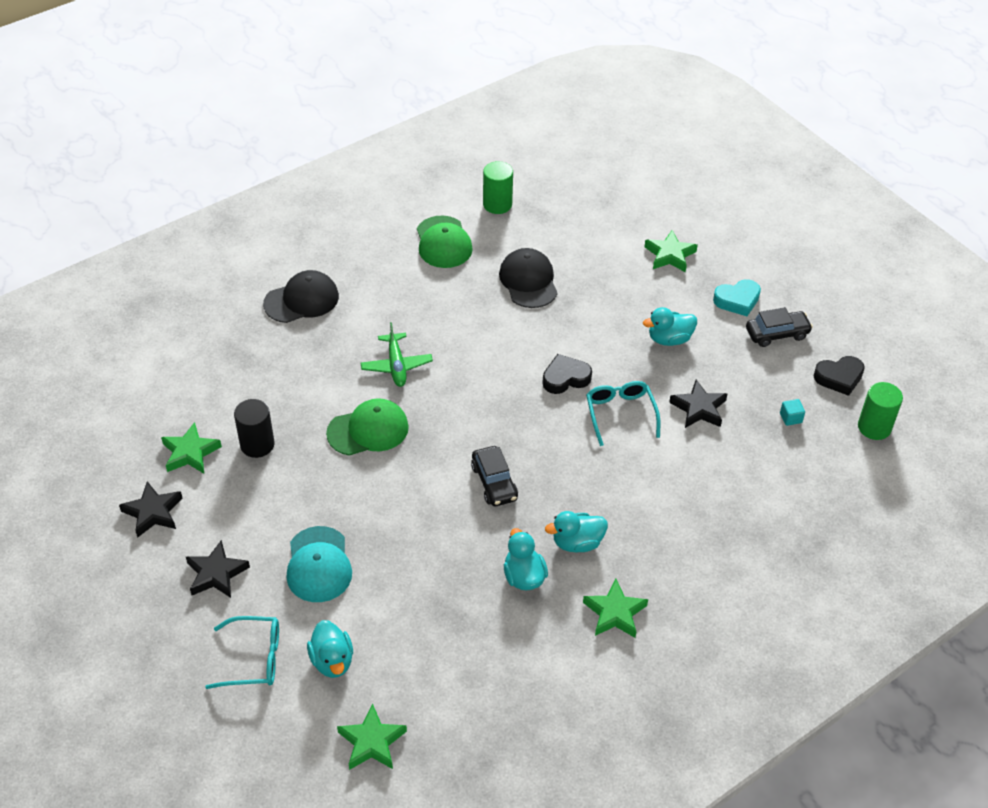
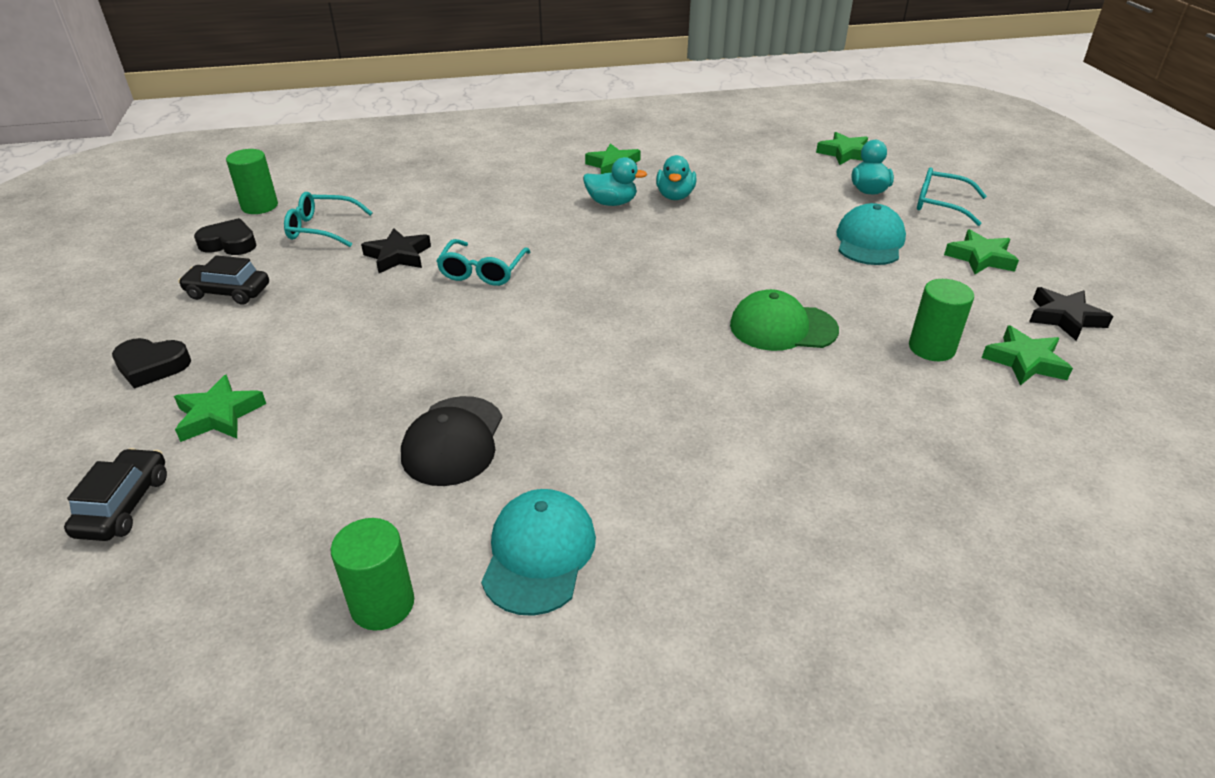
camera: 155 degrees left, 10 degrees down
(216, 574) = (980, 258): black star -> green star
(257, 444) = (931, 348): black cylinder -> green cylinder
(301, 300) = (839, 523): black cap -> none
(396, 365) = (717, 384): green plane -> none
(443, 242) = (539, 554): green cap -> turquoise cap
(494, 482) = (660, 254): black car -> black car (124, 505)
(565, 378) = (511, 315): black heart -> black heart (152, 366)
(669, 339) = (350, 319): turquoise duck -> none
(737, 300) = (218, 335): turquoise heart -> none
(790, 418) = (322, 229): turquoise cube -> turquoise glasses

